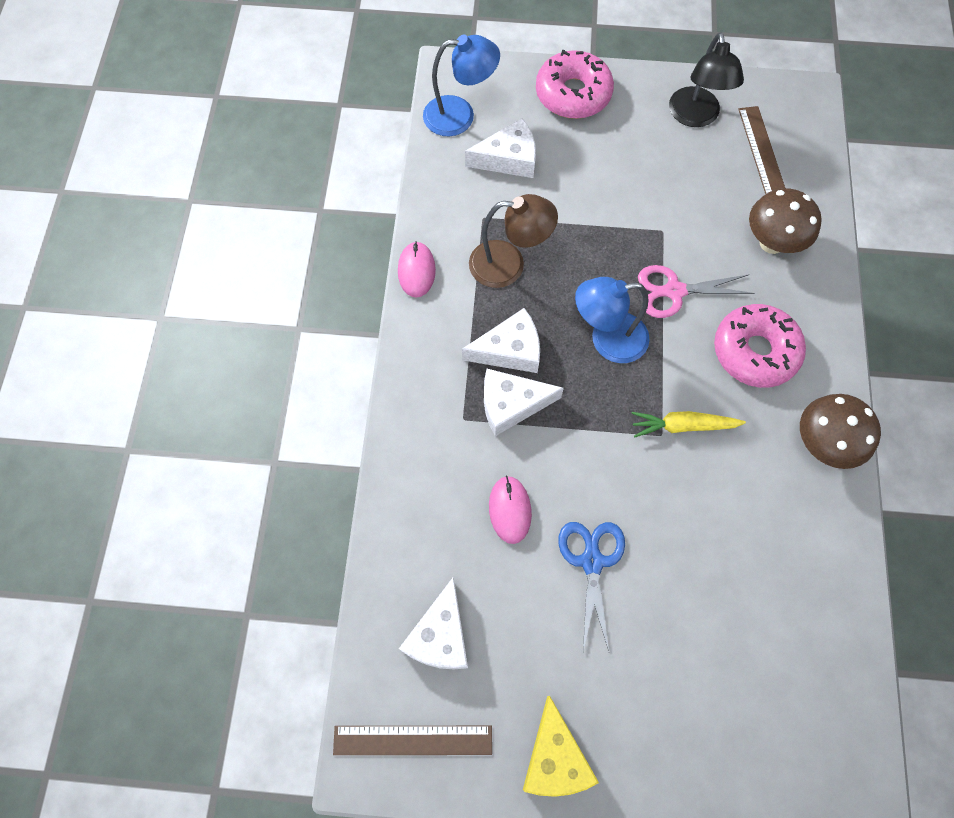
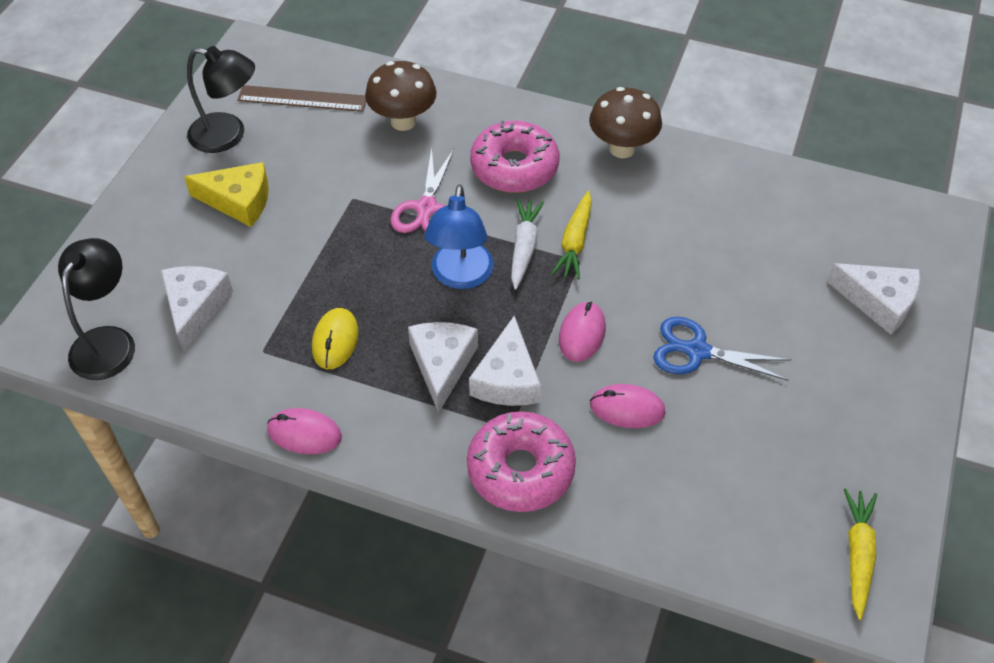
camera: 75 degrees left, 15 degrees down
(413, 740) = (857, 554): brown ruler -> yellow carrot
(440, 635) = (751, 504): white cheese -> white cheese (878, 302)
(460, 116) = (108, 341): blue lamp -> black lamp
(509, 264) = (335, 340): brown lamp -> yellow mouse
(555, 757) = (885, 430): yellow cheese -> yellow cheese (238, 201)
(573, 94) = (140, 227): pink donut -> pink donut (520, 469)
(578, 455) = (582, 334): none -> pink mouse
(659, 383) = (524, 247): none -> white carrot

